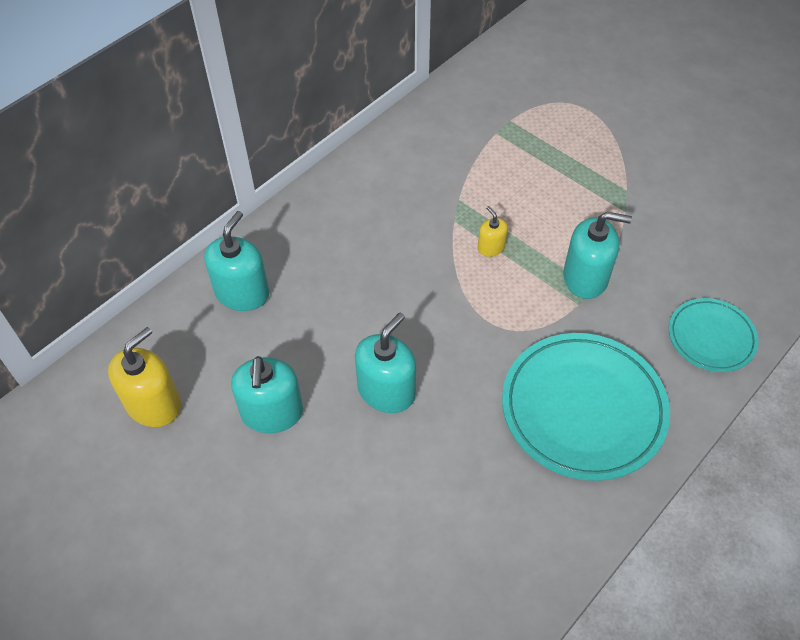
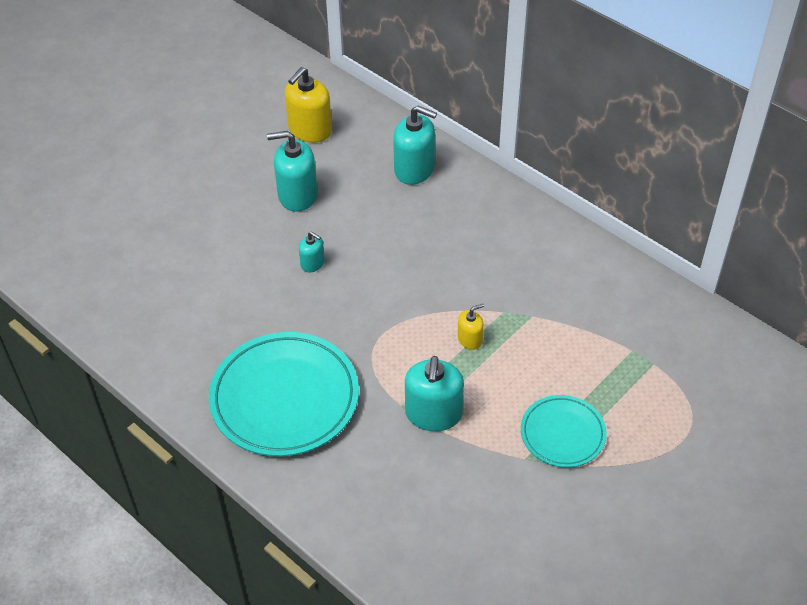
camera: 90 degrees right, 5 degrees down
(154, 404) = (310, 130): yellow soap dispenser -> yellow soap dispenser turned 90 degrees clockwise
(386, 391) = (312, 263): turquoise soap dispenser -> turquoise soap dispenser, size x0.53
(711, 337) = (358, 513): turquoise plate -> turquoise plate (562, 434)

